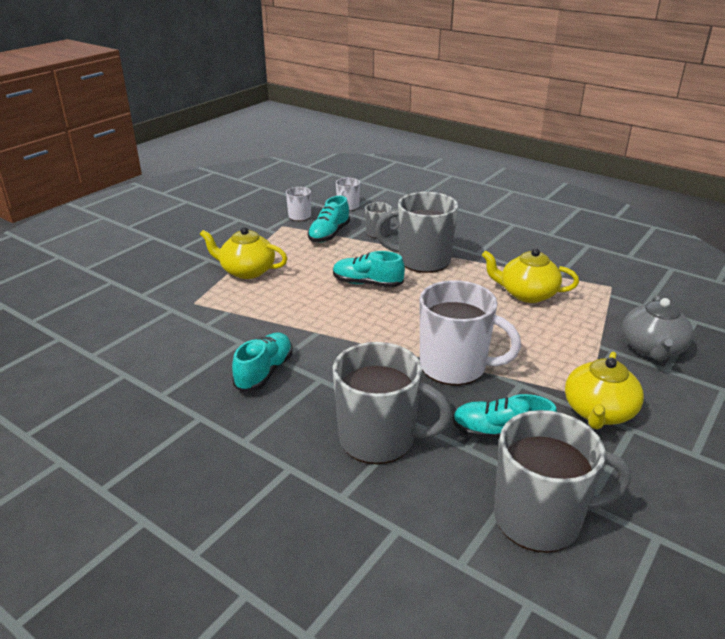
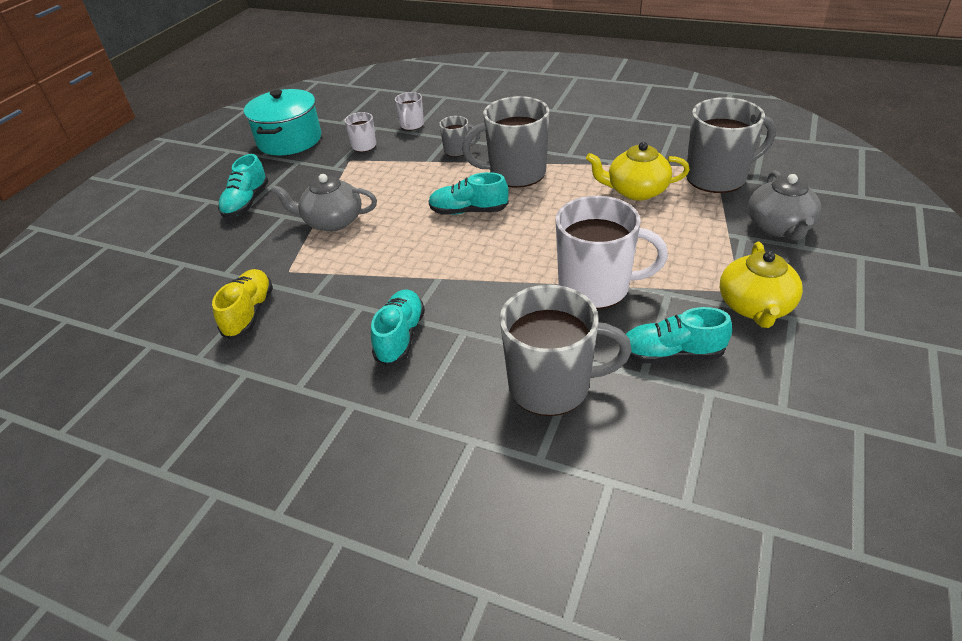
camera: 10 degrees left, 10 degrees up
(148, 329) = (249, 313): none -> yellow shoe
(239, 201) = (289, 140): none -> turquoise pot
(247, 271) = (332, 221): yellow teapot -> grey teapot
(329, 234) = (405, 161): turquoise shoe -> turquoise shoe (246, 202)
(540, 519) = (744, 435): grey mug -> grey mug (717, 177)

